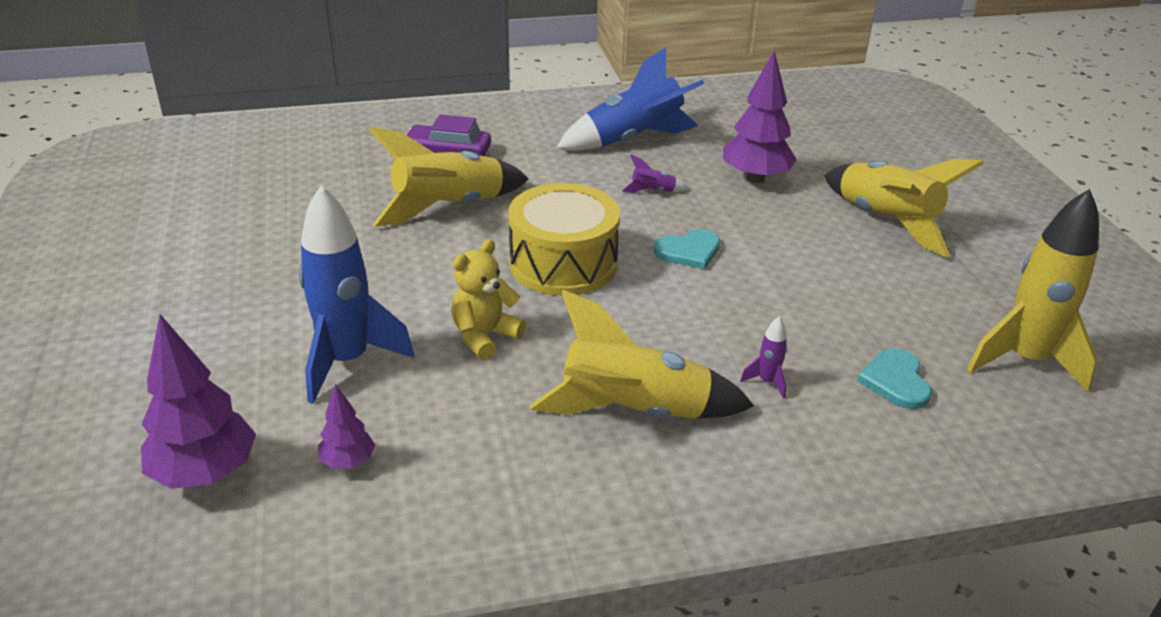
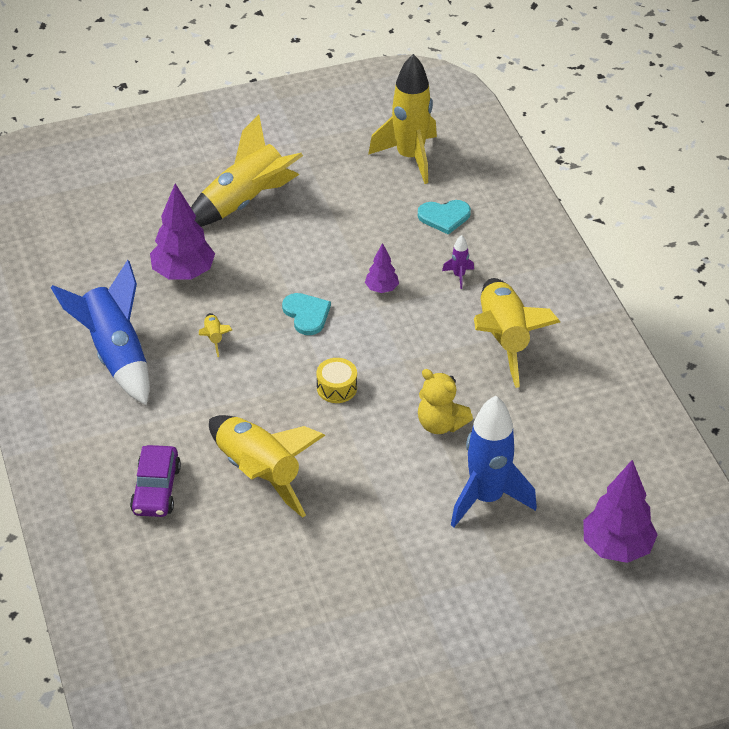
camera: 95 degrees left, 10 degrees up
(348, 462) = (586, 475): purple tree -> purple tree (381, 289)
(563, 263) = (336, 388): yellow drum -> yellow drum, size x0.46
(653, 191) = (214, 338): purple rocket -> yellow rocket

